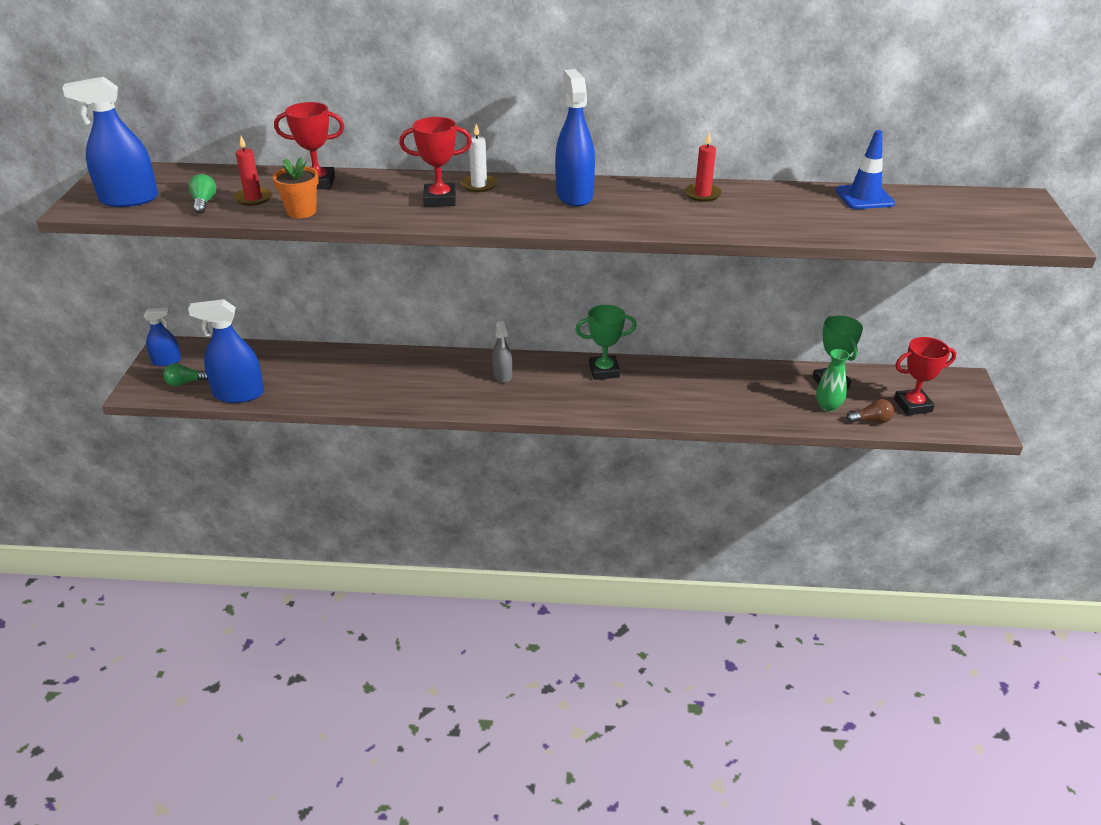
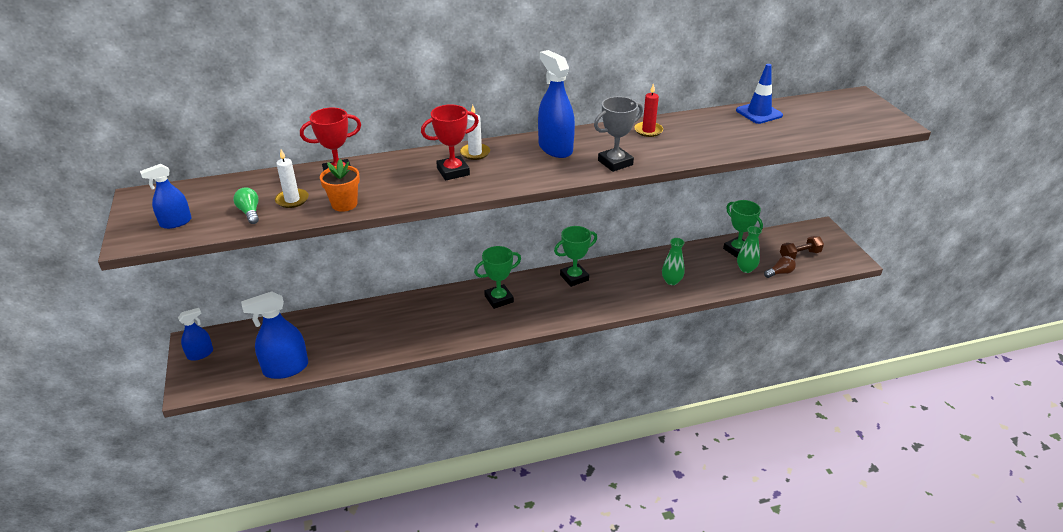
camera: 20 degrees left, 0 degrees up
(129, 199) = (176, 222): blue spray bottle -> blue spray bottle, size x0.59
(185, 382) = (230, 370): green light bulb -> none
(253, 198) = (292, 200): red candle -> white candle
(502, 375) = (499, 299): grey spray bottle -> green trophy
(633, 221) = (615, 163): none -> grey trophy
(721, 400) = (671, 281): none -> green vase
(912, 405) = (799, 255): red trophy -> brown dumbbell

